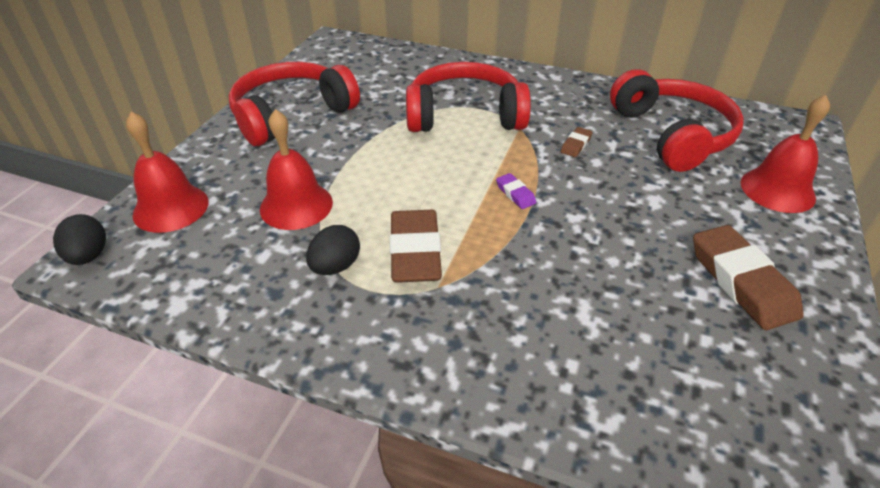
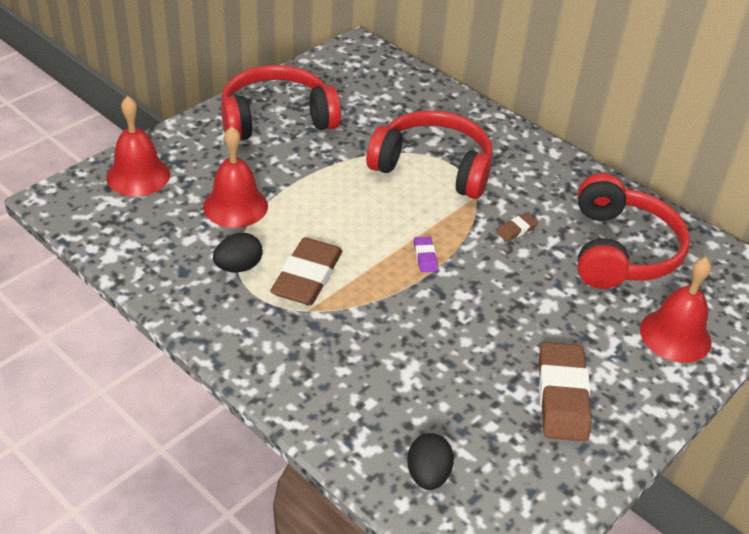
camera: 20 degrees right, 0 degrees up
(89, 256) = (64, 196): black egg -> black egg (428, 475)

